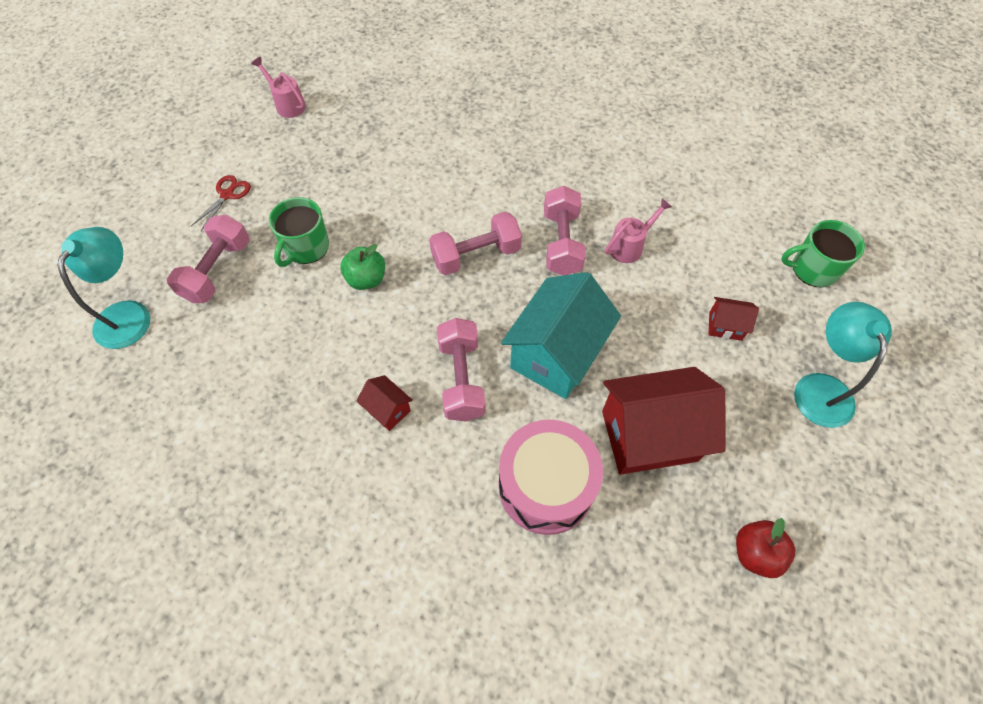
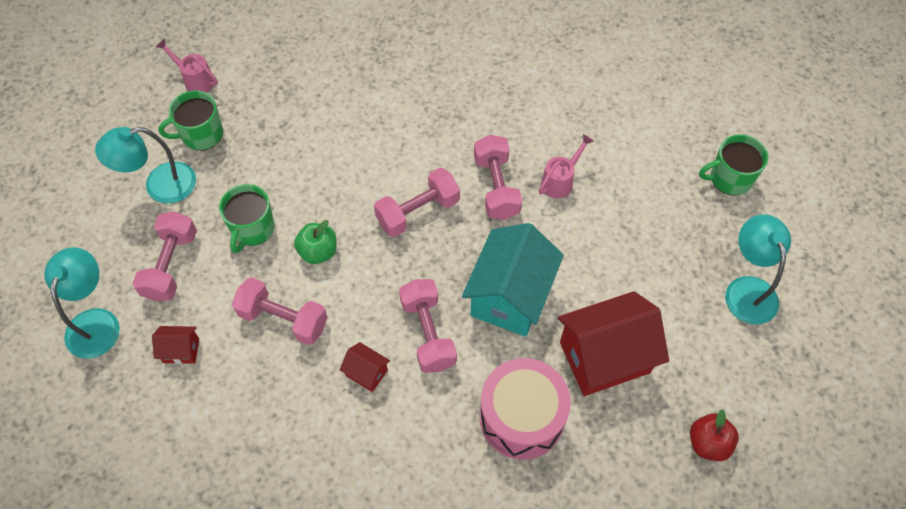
camera: 10 degrees left, 0 degrees up
(227, 195) = (160, 186): red scissors -> turquoise lamp
(280, 154) = (201, 134): none -> green mug
(315, 340) = (283, 319): none -> pink dumbbell
(725, 326) = (658, 245): red house -> red house (181, 350)

